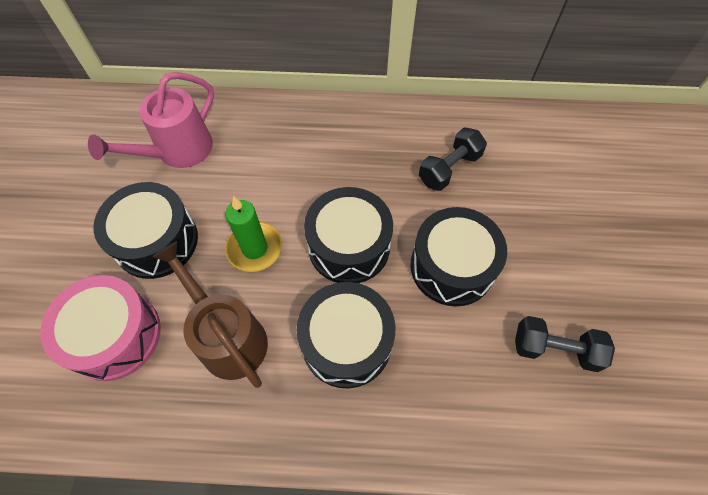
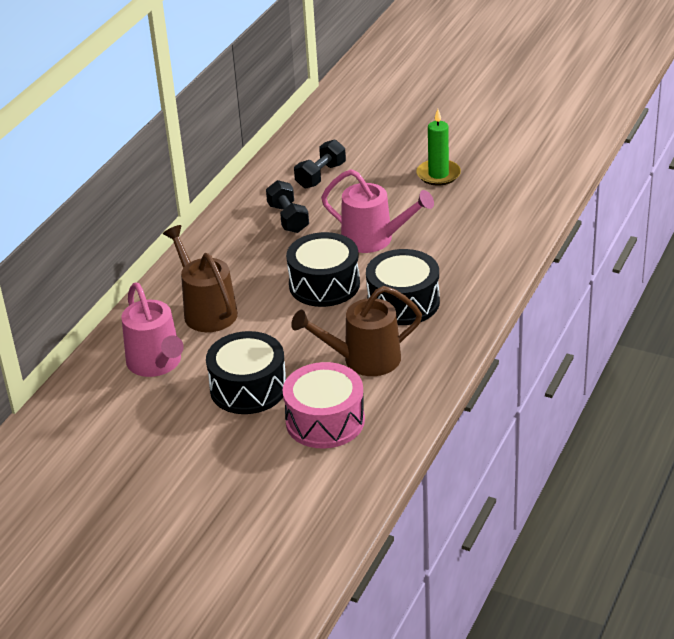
camera: 65 degrees left, 25 degrees down
(255, 248) = (293, 334): green candle -> green candle (438, 174)
(269, 158) = (206, 310): none -> brown watering can
(452, 266) = (374, 239): black drum -> pink watering can
(555, 349) = (463, 213): black dumbbell -> black dumbbell (321, 175)

